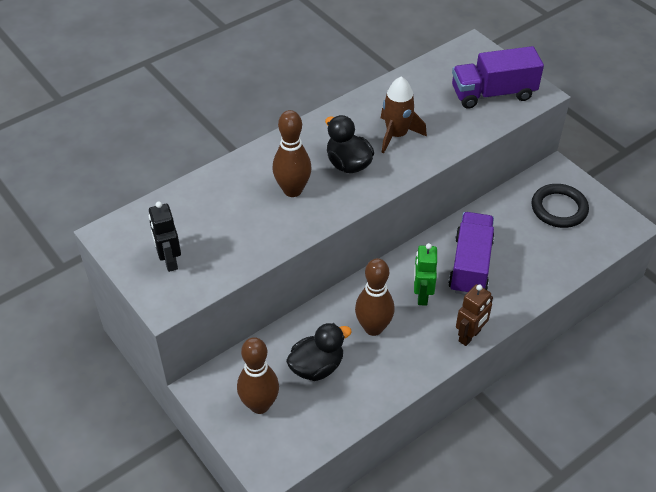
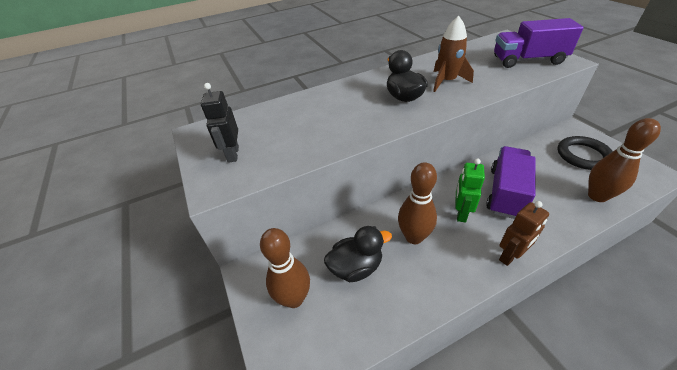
camera: 15 degrees right, 5 degrees down
(292, 190) = (354, 111): brown bowling pin -> brown bowling pin (597, 196)

